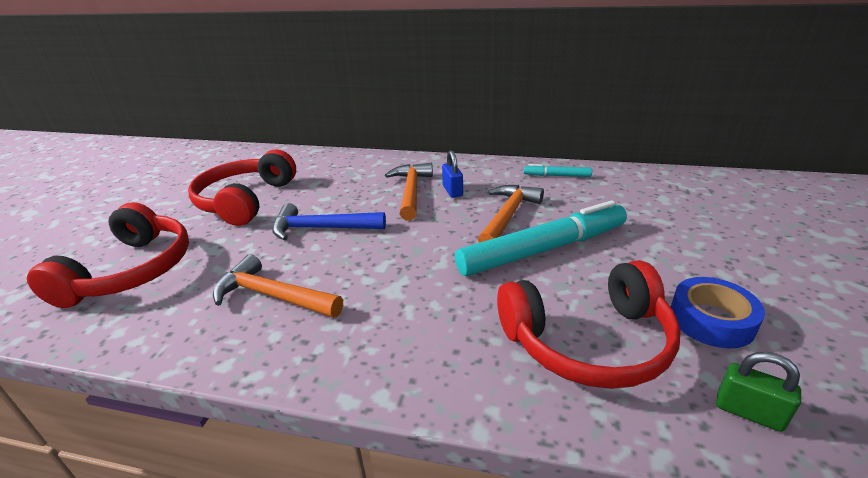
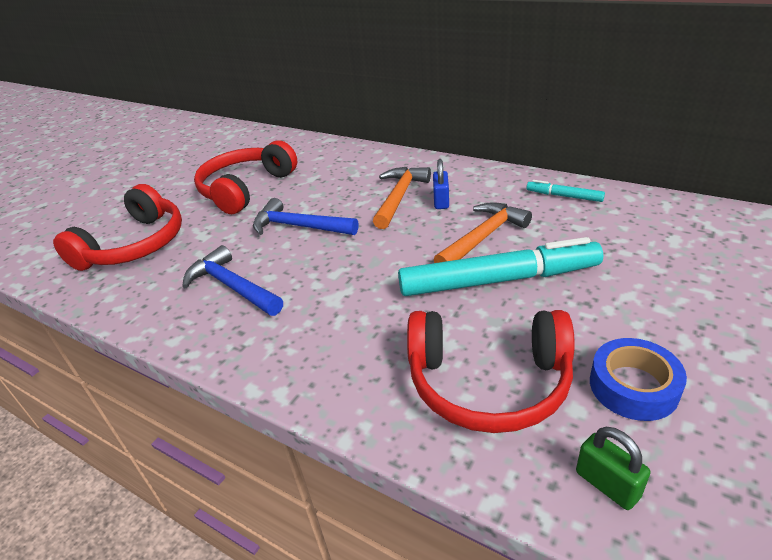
camera: 20 degrees right, 5 degrees up
(272, 296) = (232, 286): orange hammer -> blue hammer

